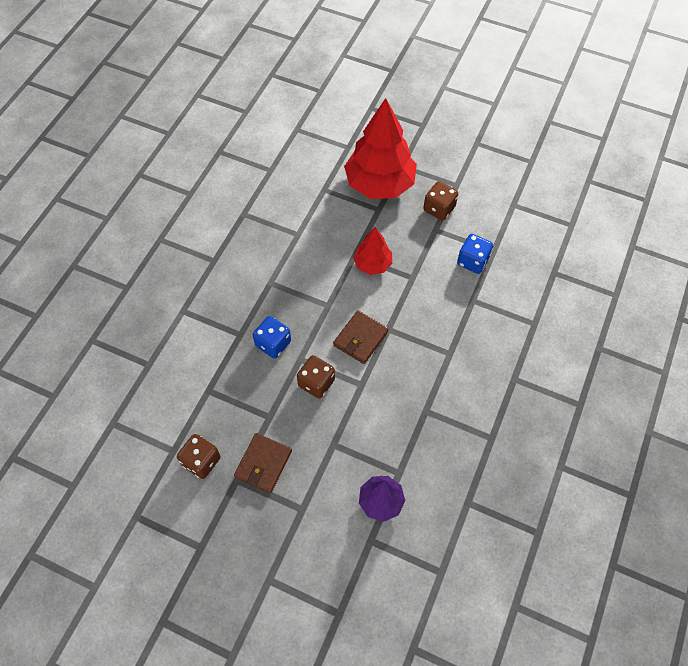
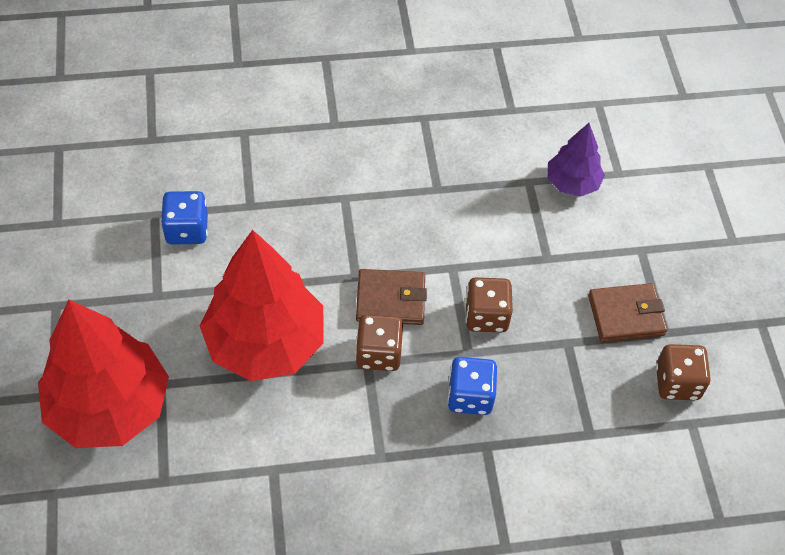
camera: 125 degrees left, 5 degrees down
(372, 264) = (265, 343): red tree -> red tree, size x1.93
(439, 209) = (115, 307): brown dice -> brown dice (378, 353)

